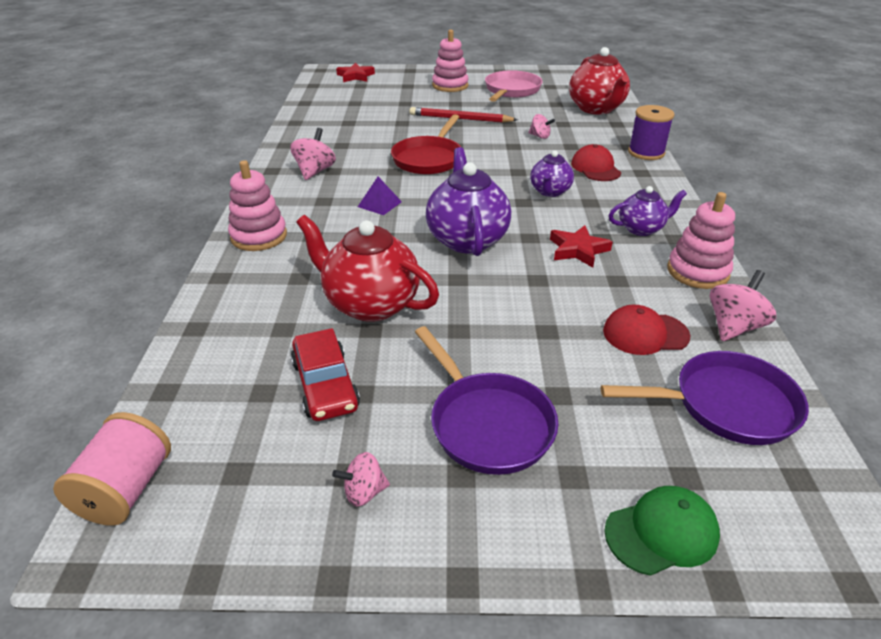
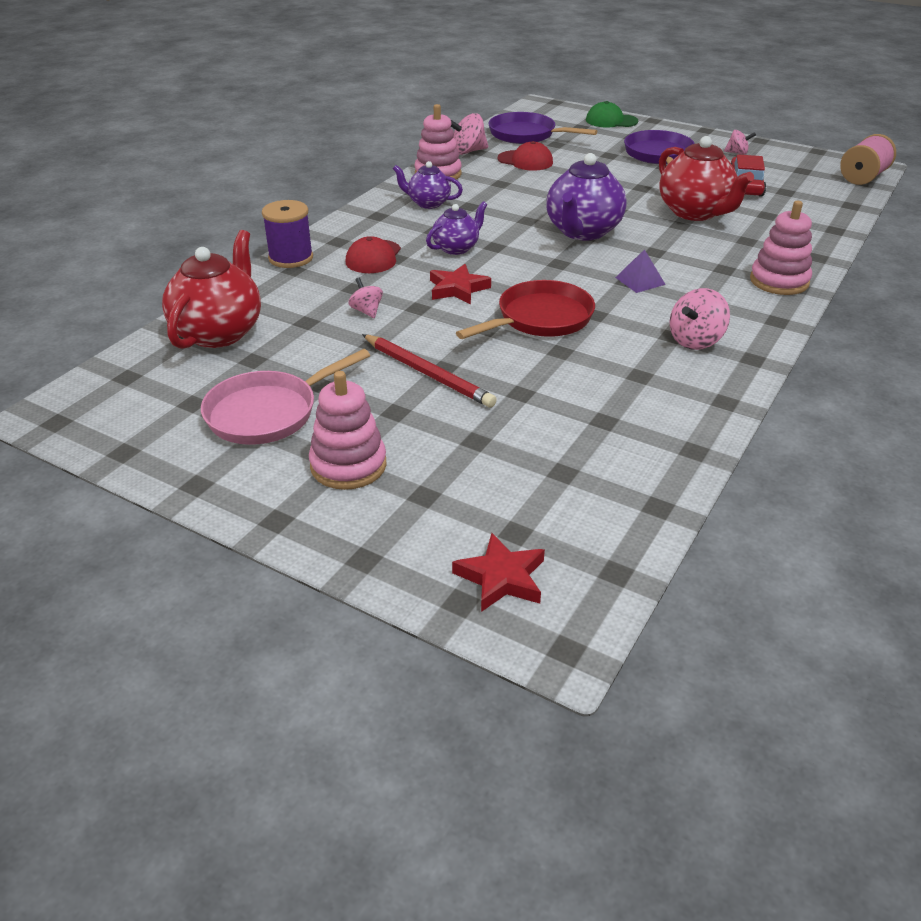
camera: 150 degrees left, 0 degrees up
(578, 250) = (501, 204): red star -> red star (457, 289)

